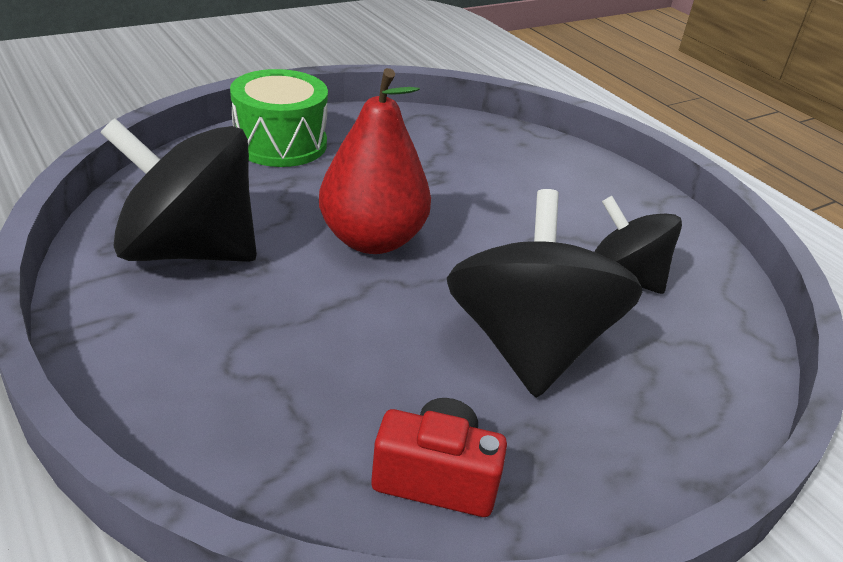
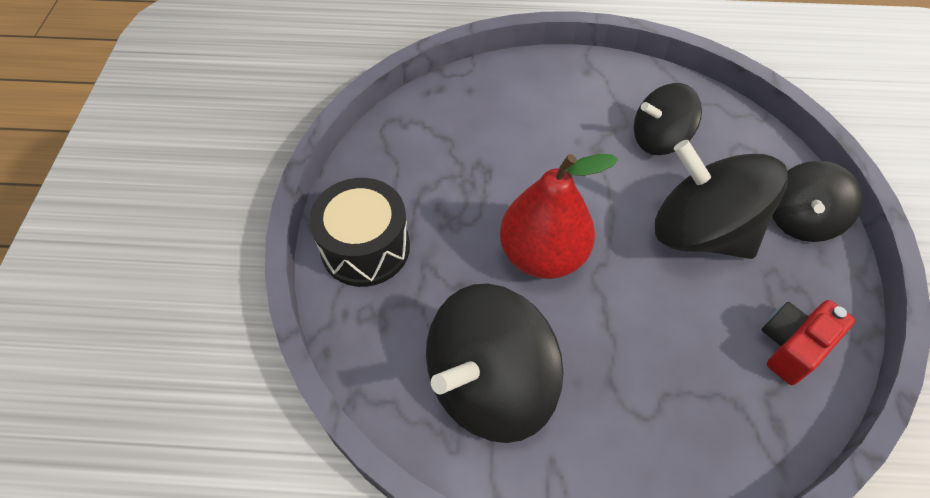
camera: 50 degrees left, 20 degrees up
(280, 143) = (365, 247): green drum -> black drum
(654, 435) = (800, 220): none -> black spinning top

